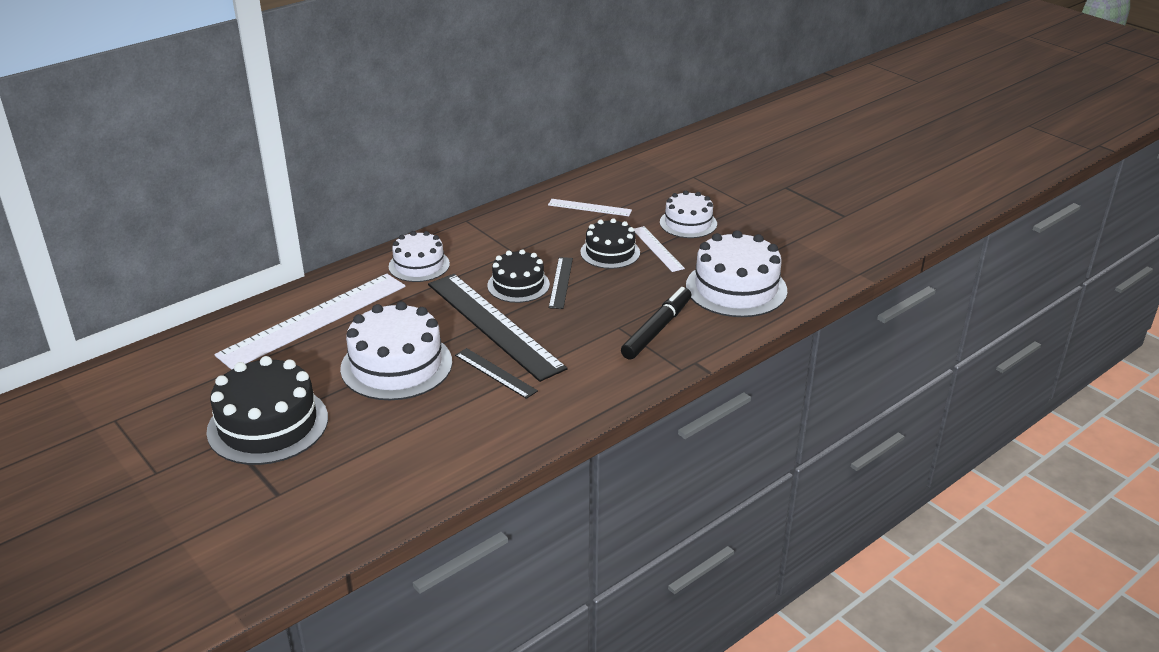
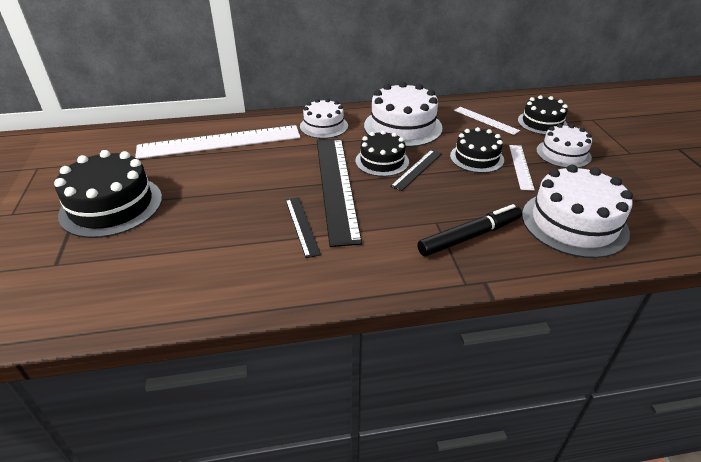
camera: 30 degrees right, 5 degrees up
(396, 365) = (238, 193): white cake -> white cake (402, 127)
(647, 194) = (542, 123): none -> black cake

